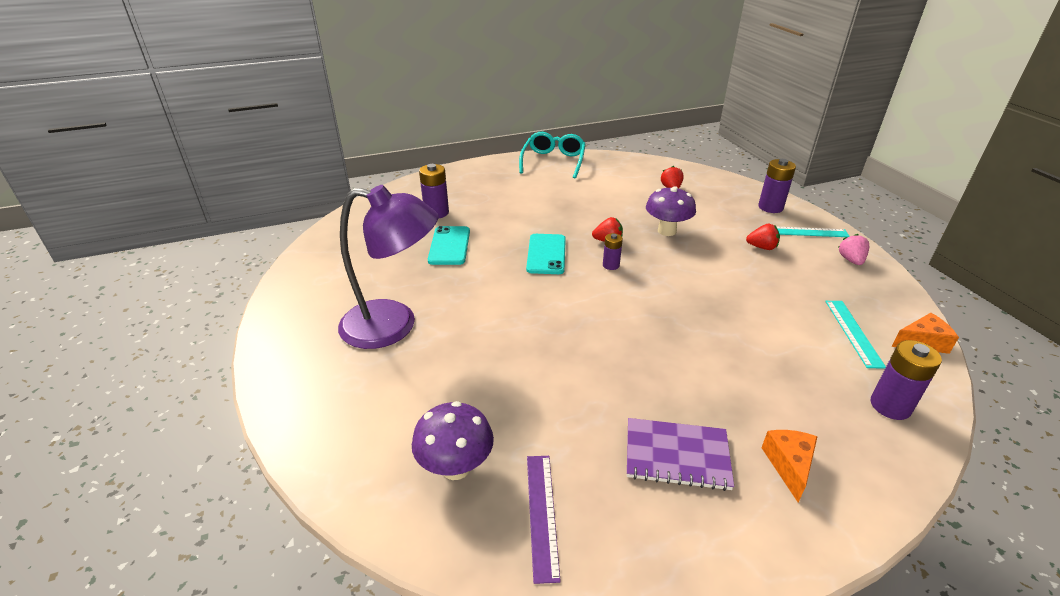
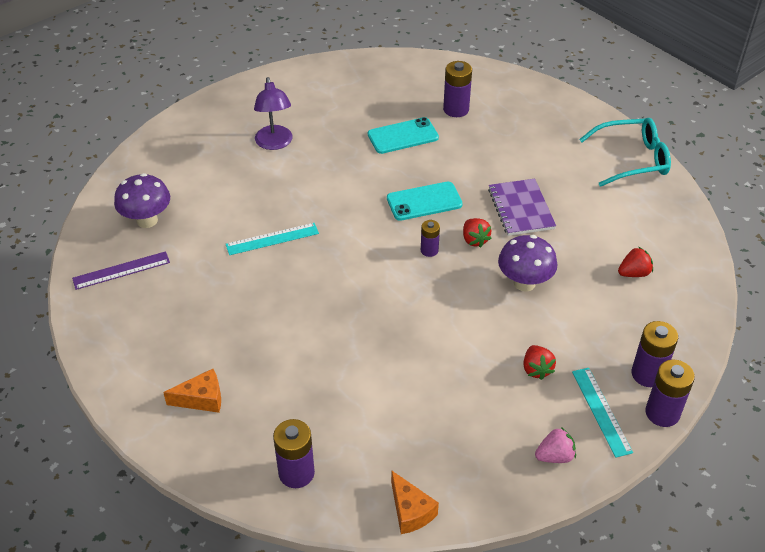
camera: 70 degrees right, 10 degrees up
(394, 326) = (275, 143): purple lamp -> purple lamp, size x0.61
(677, 455) = (191, 331): purple notebook -> purple notebook (521, 209)
(807, 211) = (662, 413): none -> purple battery
(853, 332) = (401, 450): turquoise ruler -> turquoise ruler (272, 239)

